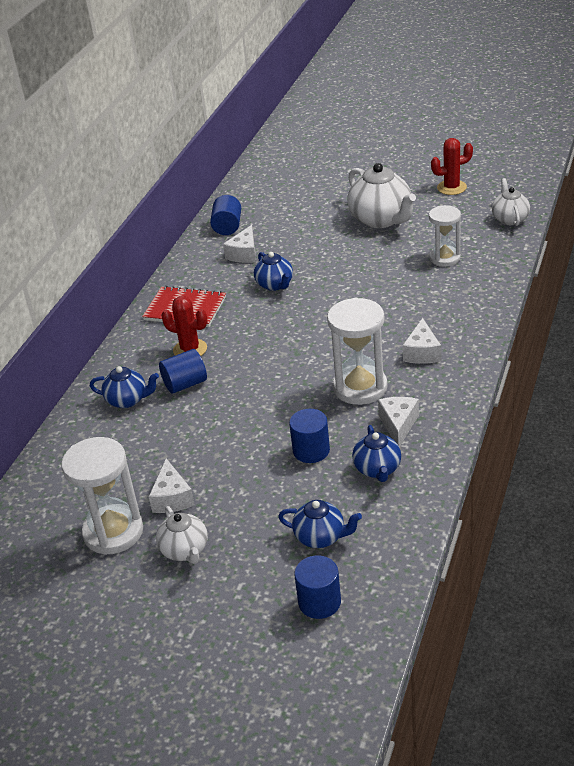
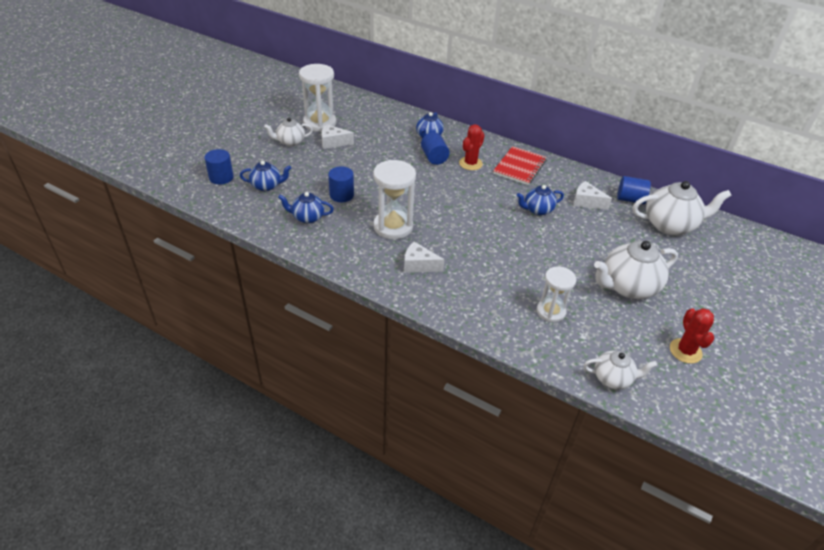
camera: 95 degrees right, 5 degrees up
(266, 201) = (670, 225): none -> white teapot
(321, 537) = (267, 186): blue teapot -> blue teapot turned 120 degrees counterclockwise
(398, 425) = (344, 235): white cheese -> none

